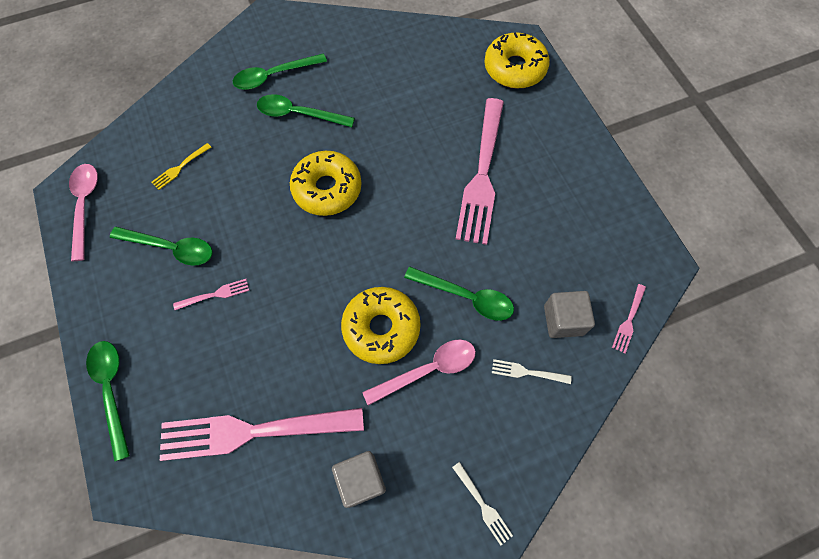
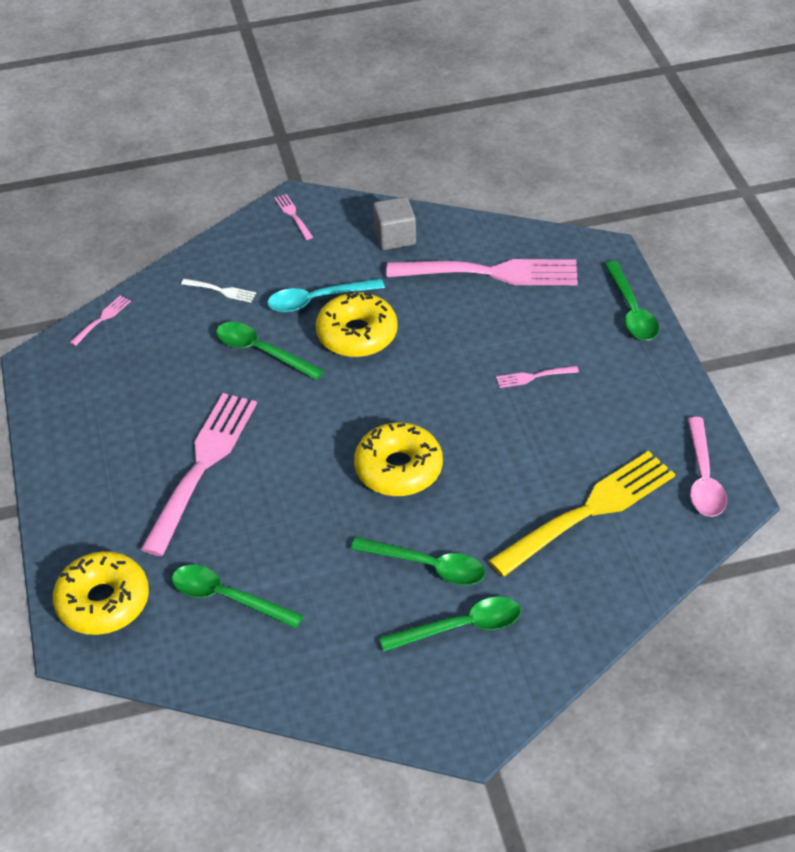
camera: 170 degrees left, 20 degrees down
(171, 248) = (588, 424): green spoon -> green spoon (227, 598)
(180, 167) = (588, 512): yellow fork -> yellow fork, size x2.47
(428, 370) = (317, 300): pink spoon -> turquoise spoon
(482, 505) = (293, 216): white fork -> pink fork
(563, 320) = (168, 325): grey cube -> none

